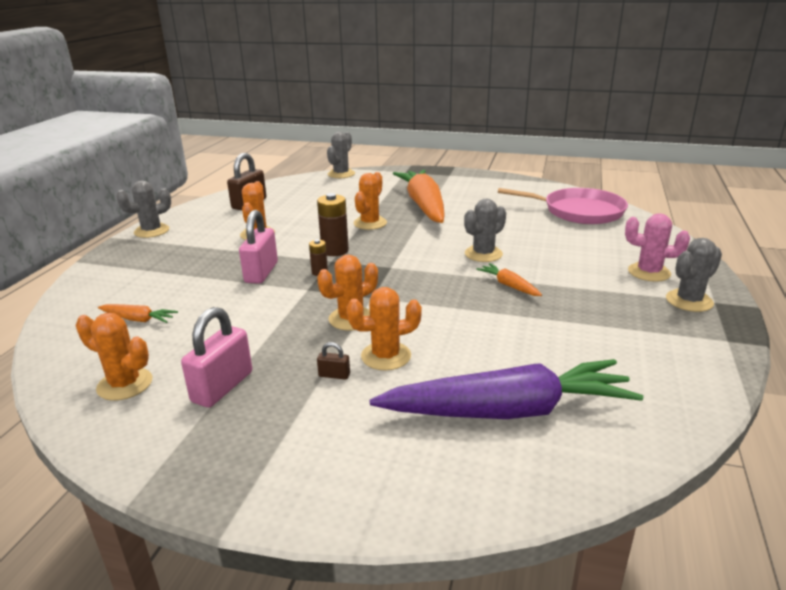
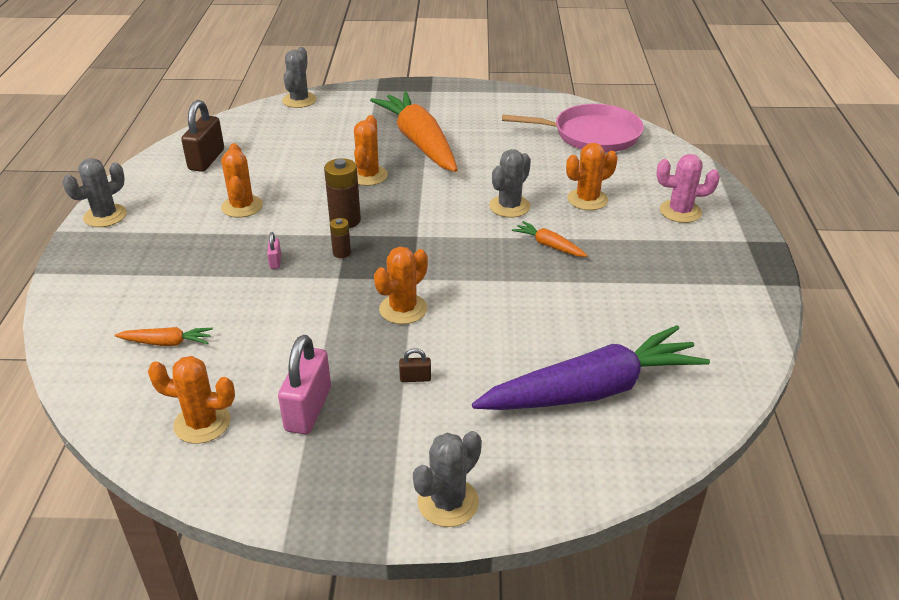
camera: 15 degrees left, 10 degrees up
(261, 272) = (275, 261): pink padlock -> pink padlock, size x0.45
(386, 356) = (457, 349): orange cactus -> orange cactus (587, 199)
(689, 301) = (724, 242): grey cactus -> grey cactus (448, 502)

